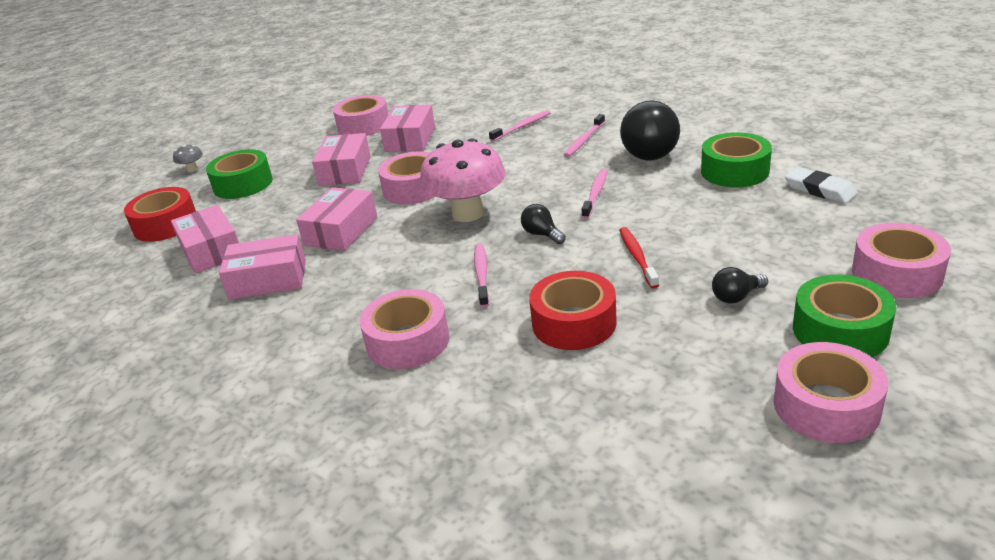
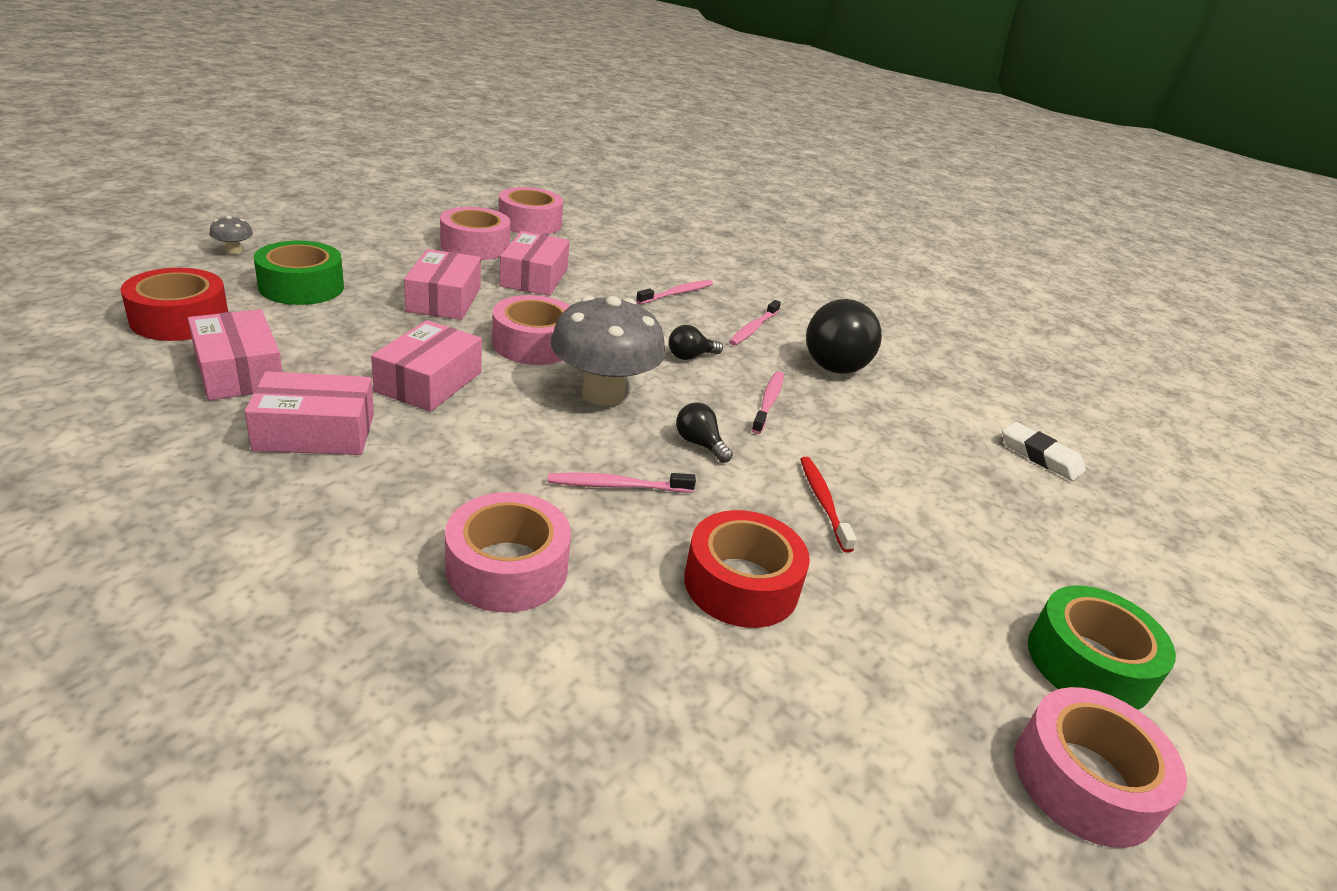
camera: 10 degrees left, 0 degrees up
(468, 213) = (603, 394): pink mushroom -> grey mushroom
(482, 275) = (617, 486): pink toothbrush -> pink toothbrush turned 90 degrees counterclockwise
(734, 171) = (937, 410): green tape -> none
(736, 297) = (952, 586): black light bulb -> black light bulb (690, 356)
(897, 273) = (1146, 592): pink tape -> pink tape (530, 223)

